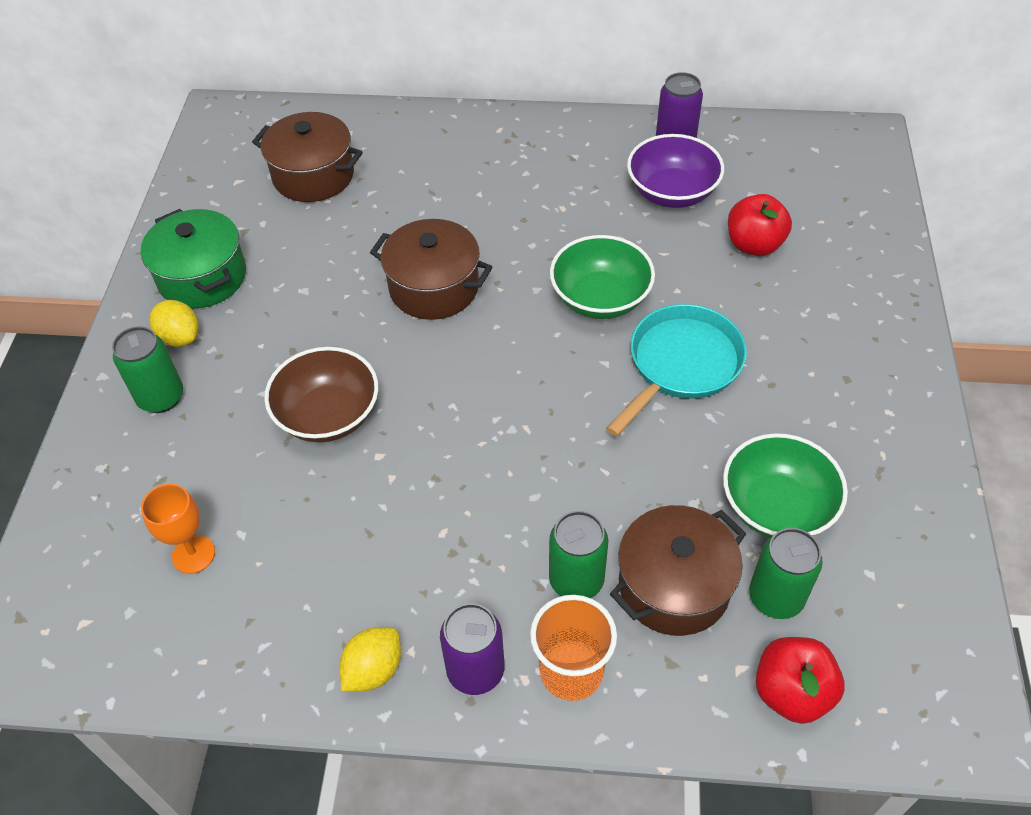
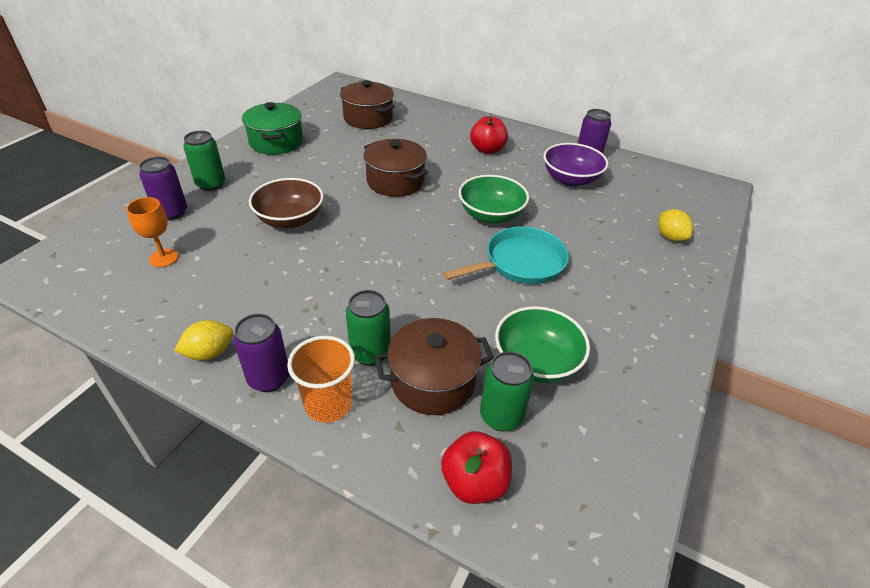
camera: 20 degrees right, 10 degrees down
(141, 473) = (172, 213): none -> purple can
(180, 337) = (243, 163): yellow lemon -> yellow lemon (670, 237)
(754, 245) = (609, 218): red apple -> red apple (487, 150)

